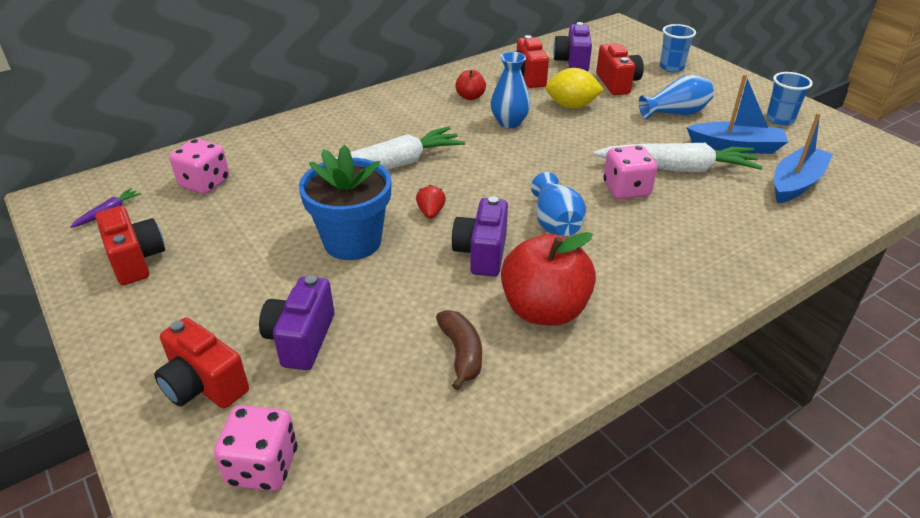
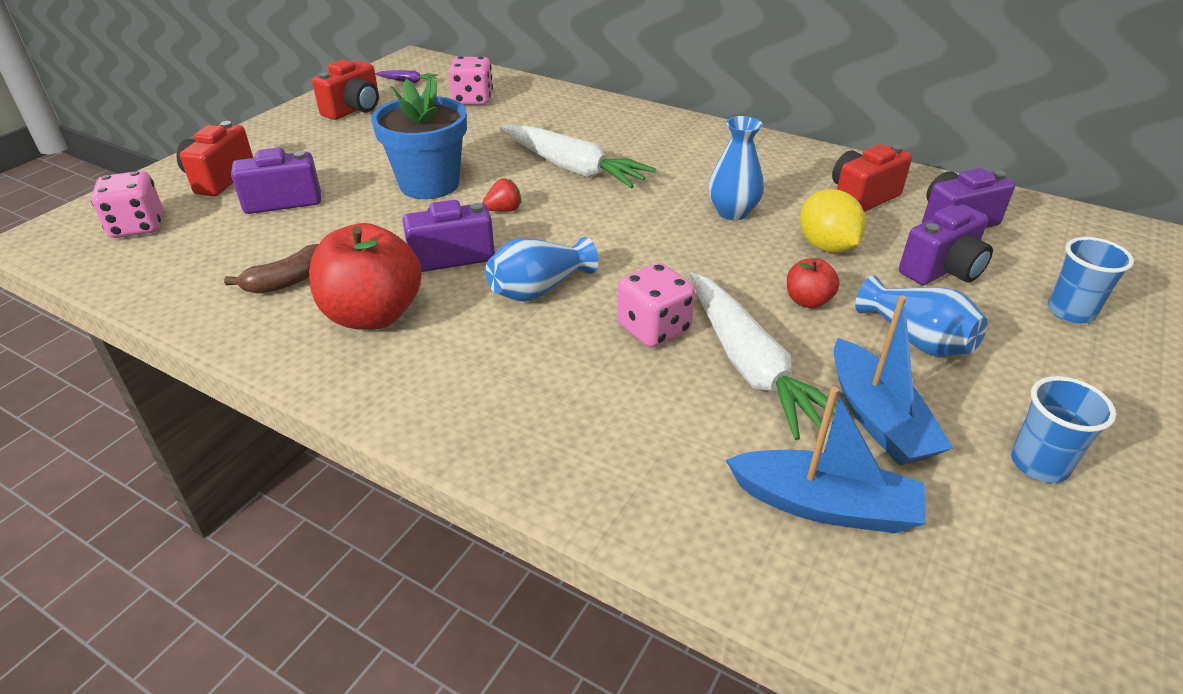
camera: 65 degrees right, 0 degrees up
(470, 97) = (764, 175): red apple -> red apple (808, 301)
(617, 83) = (942, 270): red camera -> purple camera

